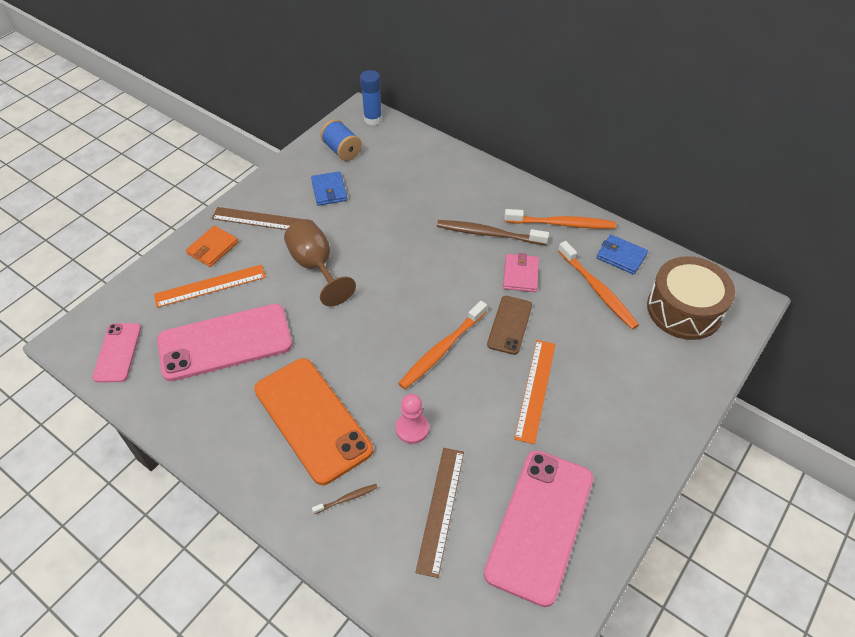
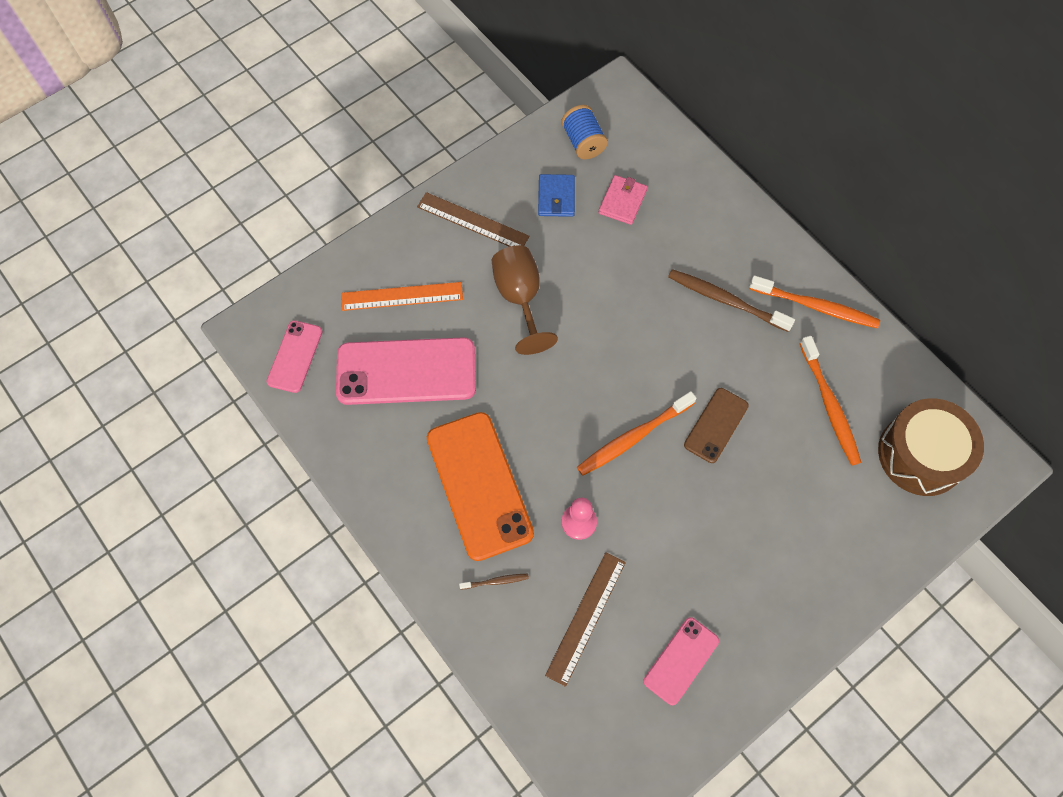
camera: 15 degrees right, 15 degrees up
(213, 248) = (412, 247): orange wallet -> none
(373, 119) = (630, 102): blue glue stick -> none
(520, 275) = (747, 364): pink wallet -> pink wallet (622, 201)
(535, 389) = (721, 510): orange ruler -> none
(540, 525) = (681, 660): pink phone -> pink phone, size x0.54
(621, 256) = (871, 367): blue wallet -> none

